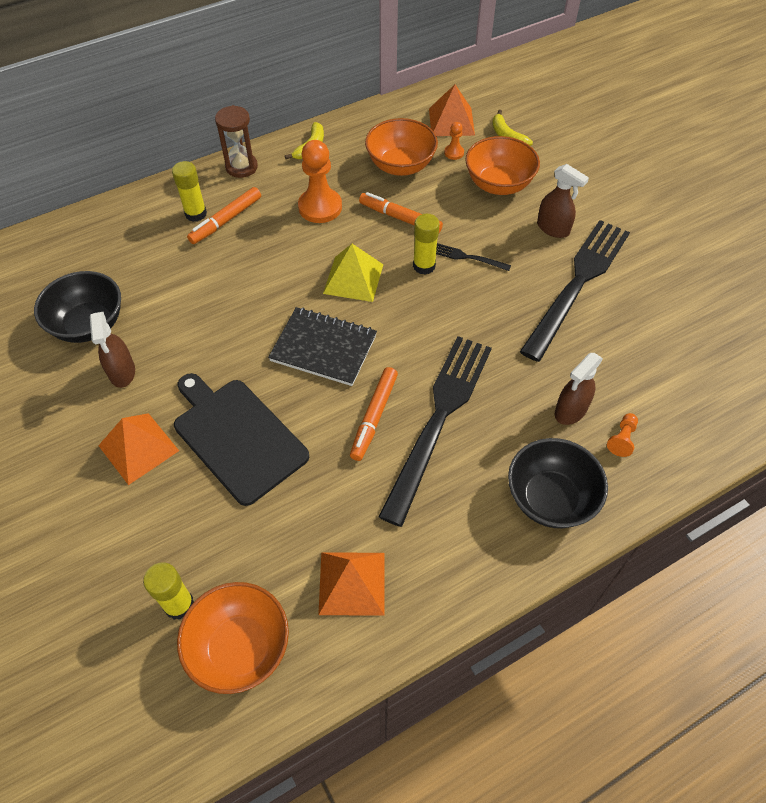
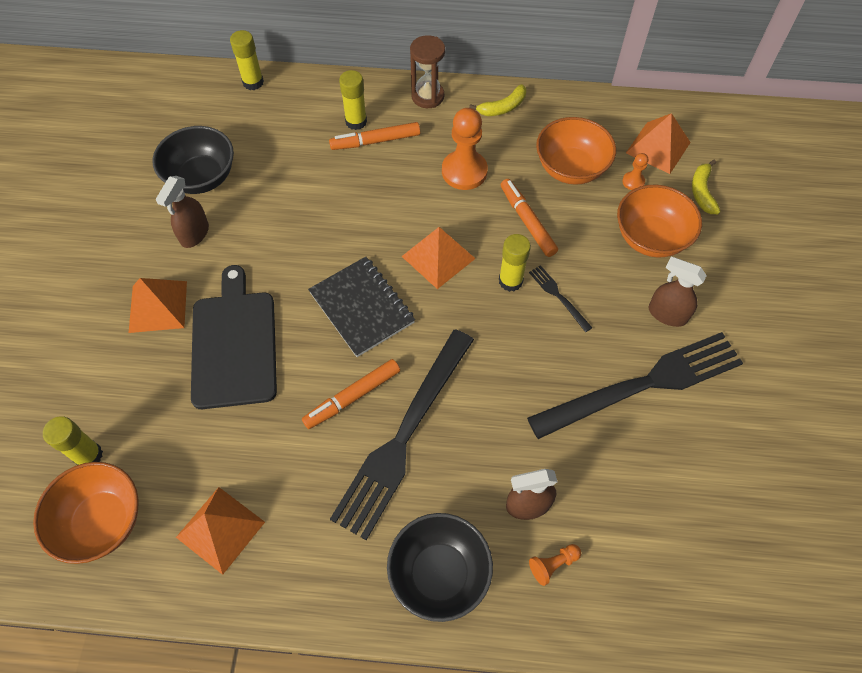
camera: 35 degrees right, 5 degrees up
(72, 227) = (253, 82): none -> yellow glue stick
(353, 279) = (438, 257): yellow pyramid -> orange pyramid
(439, 419) = (404, 435): black fork -> black fork turned 150 degrees clockwise
(553, 228) = (667, 314): brown spray bottle -> brown spray bottle turned 135 degrees clockwise

